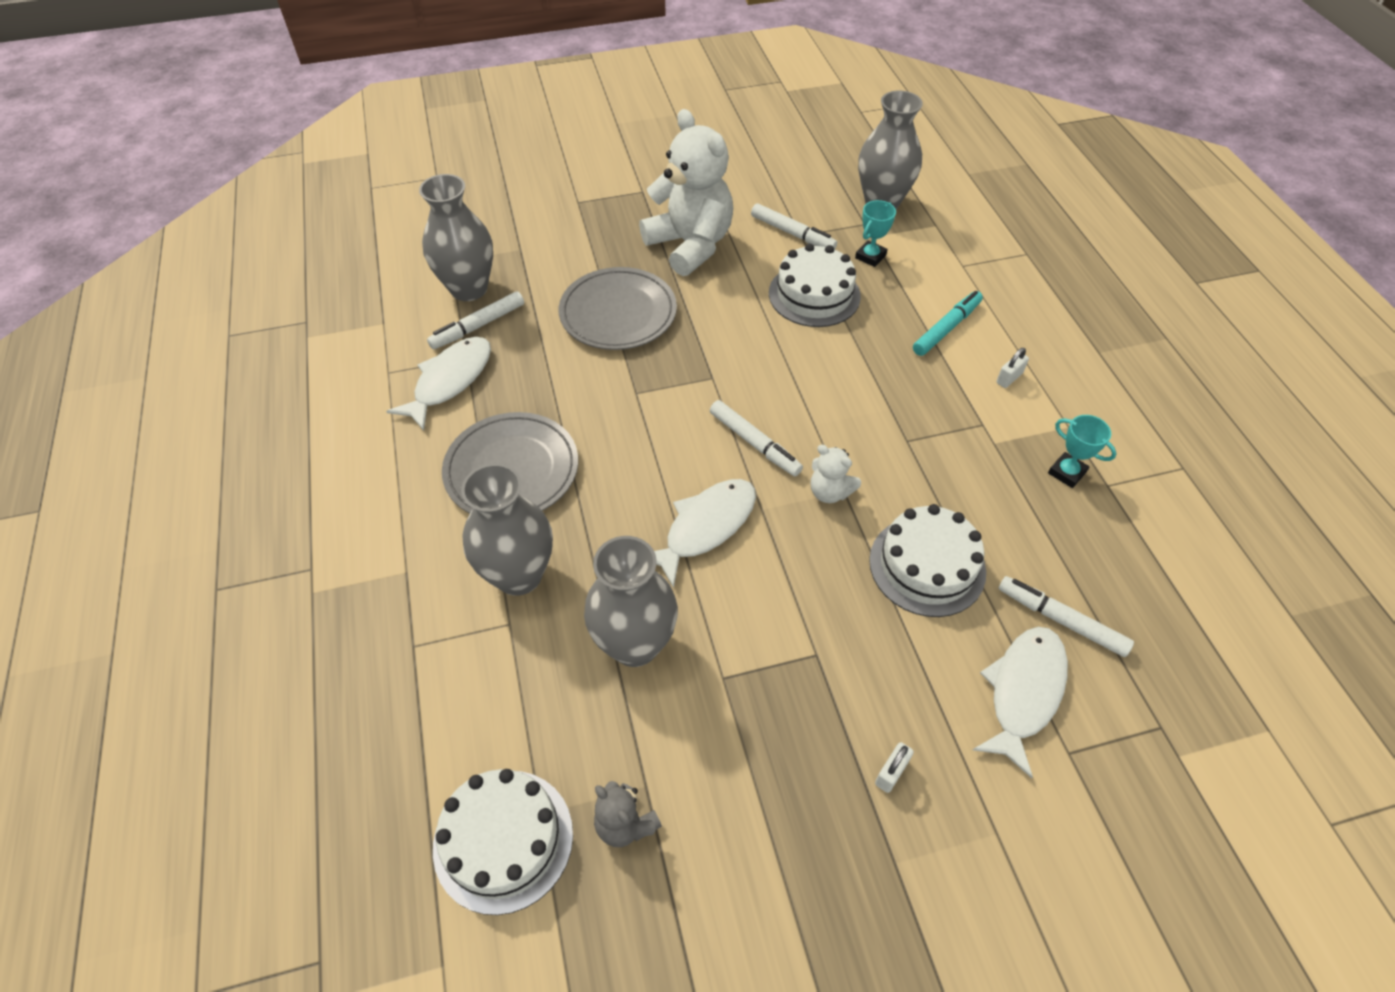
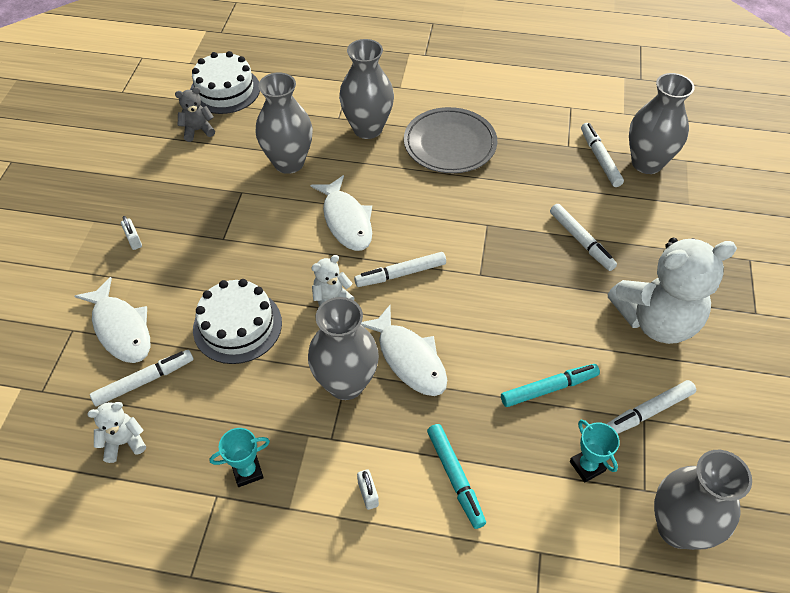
camera: 115 degrees right, 0 degrees up
(450, 381) = (547, 133): white fish -> white fish (409, 358)
(618, 313) = (581, 241): grey plate -> white marker
(814, 294) = (549, 388): white cake -> turquoise marker
(920, 436) = (346, 383): none -> grey vase
(1134, 596) = (124, 442): none -> white teddy bear

